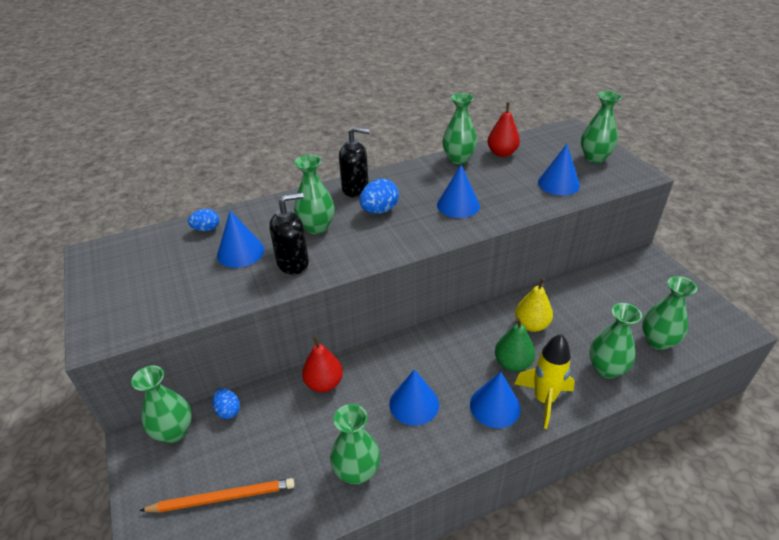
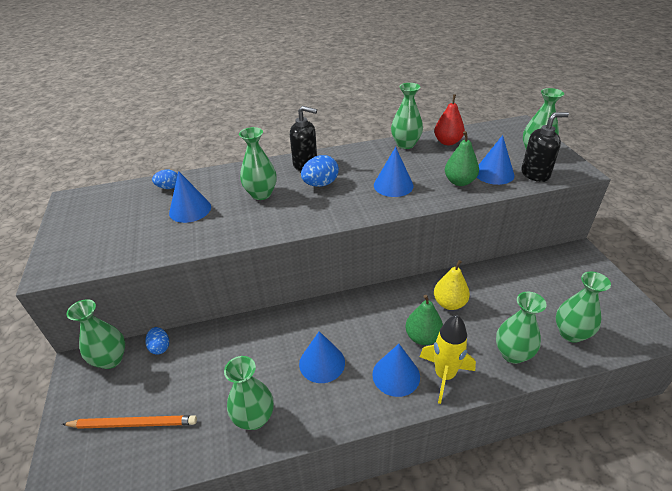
camera: 10 degrees right, 0 degrees up
(293, 263) = (231, 223): black soap dispenser -> black soap dispenser (535, 174)
(324, 383) = (247, 333): red pear -> none
(526, 195) = (459, 182): none -> green pear

